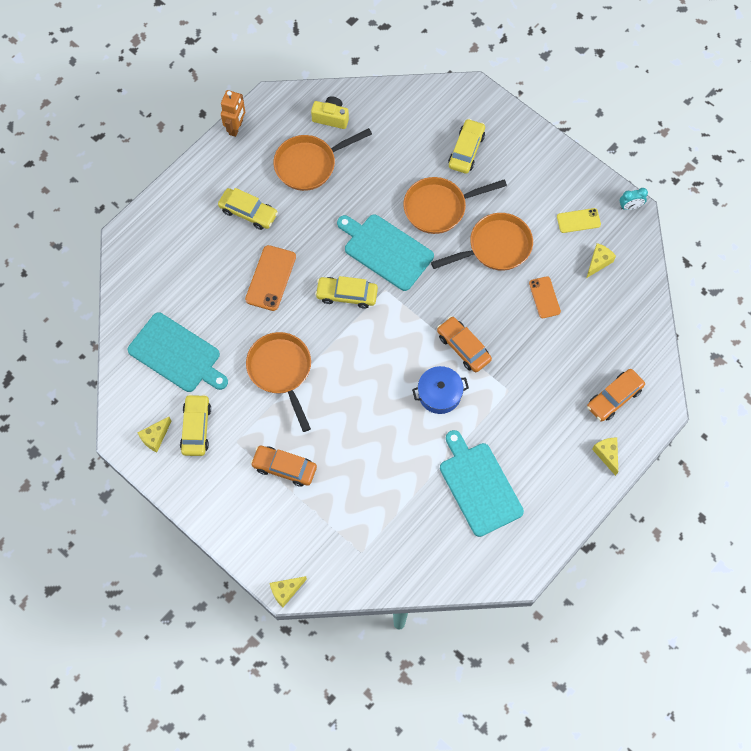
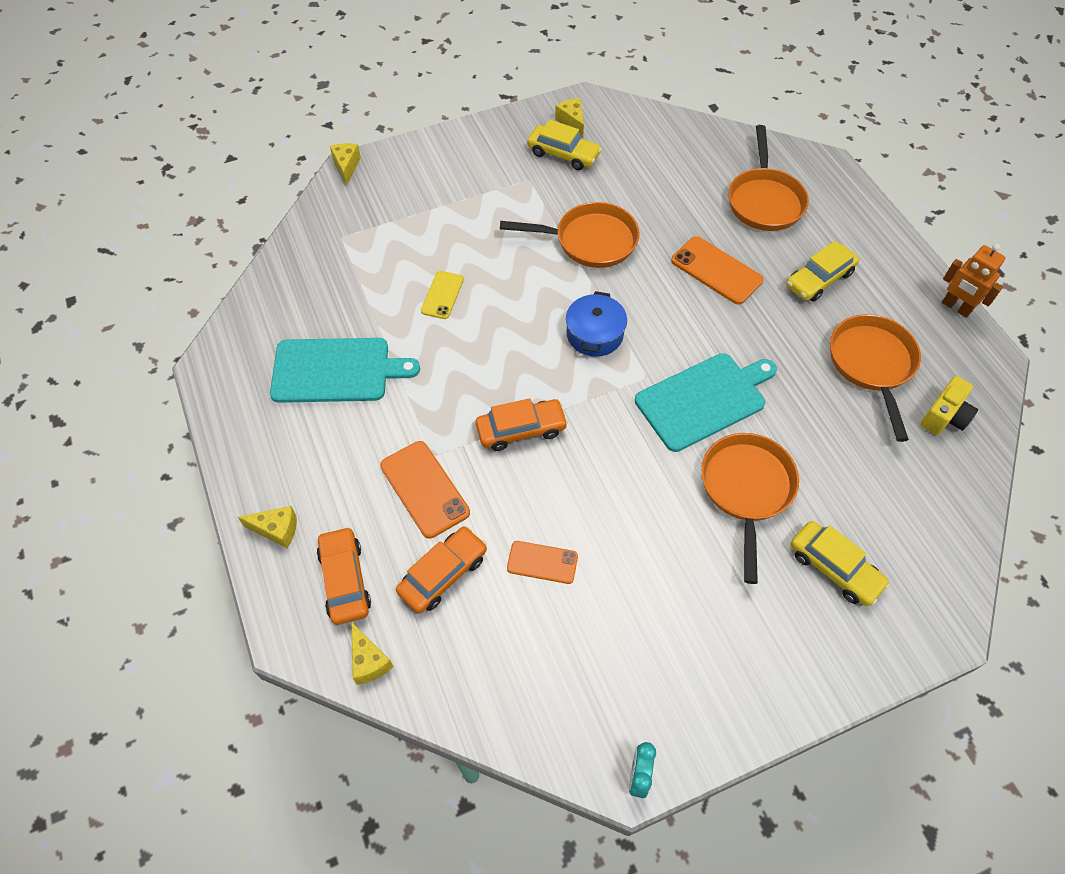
camera: 115 degrees right, 10 degrees down
(177, 354) = (658, 164): turquoise cutting board -> none
(284, 468) = (475, 207): orange car -> orange car (443, 574)
(347, 295) = (658, 335): yellow car -> none
(439, 394) = (474, 378): blue pot -> blue pot (594, 334)
(495, 247) = (652, 534): orange pan -> orange pan (764, 201)
(534, 384) = (424, 489): none -> orange phone
(578, 220) = (647, 675): yellow phone -> yellow phone (442, 295)
(598, 262) = (562, 668): yellow cheese -> yellow cheese (369, 661)

